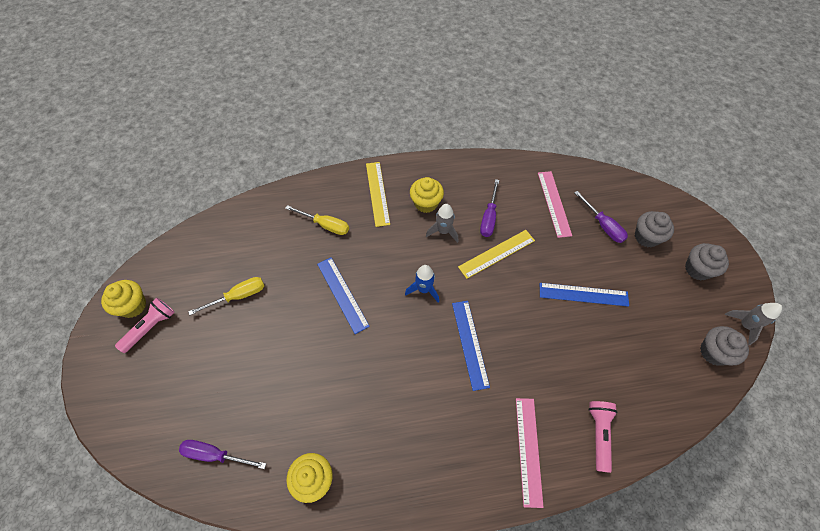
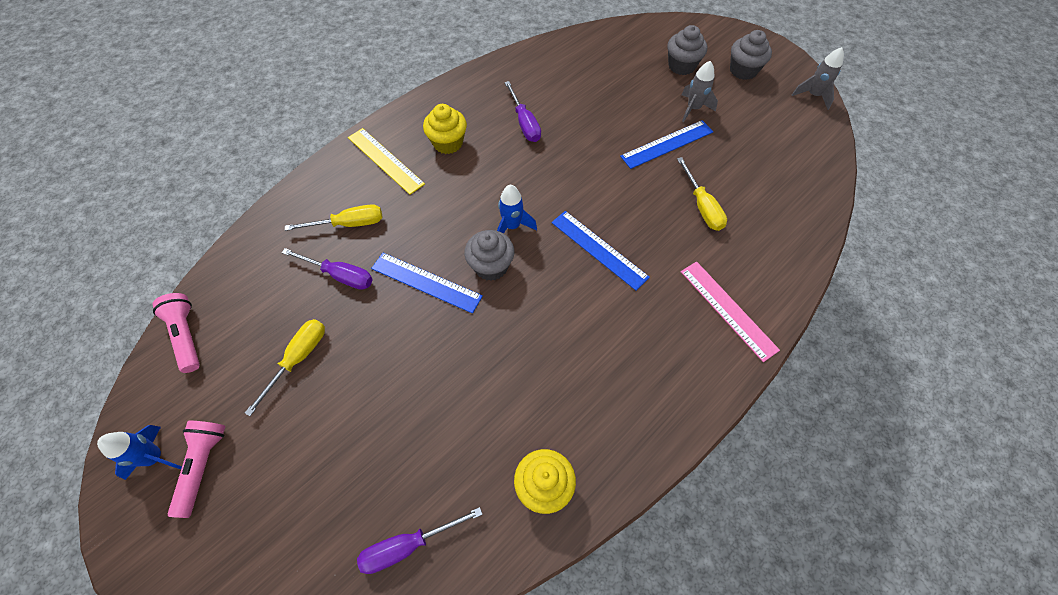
camera: 35 degrees left, 0 degrees up
(133, 306) = (155, 457): yellow cupcake -> blue rocket
(443, 231) = (488, 160): grey rocket -> grey rocket (693, 109)
(497, 254) = (559, 152): yellow ruler -> none
(554, 203) = (577, 78): pink ruler -> none
(572, 359) = (702, 206): none -> yellow screwdriver
(599, 434) = (774, 255): pink flashlight -> pink flashlight (187, 336)
(603, 225) = (636, 75): purple screwdriver -> purple screwdriver (340, 275)
(713, 352) = (807, 131): grey cupcake -> grey cupcake (491, 266)

